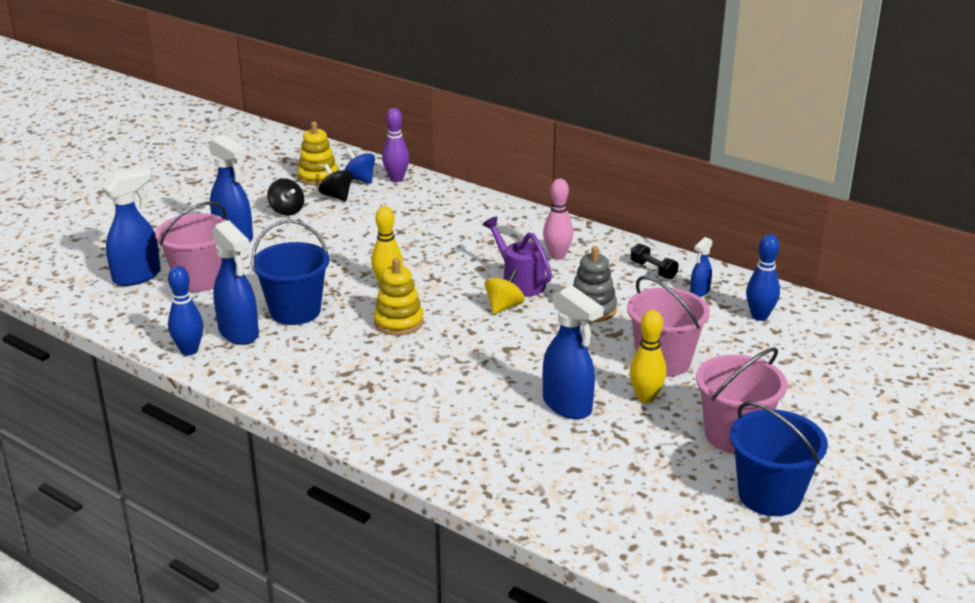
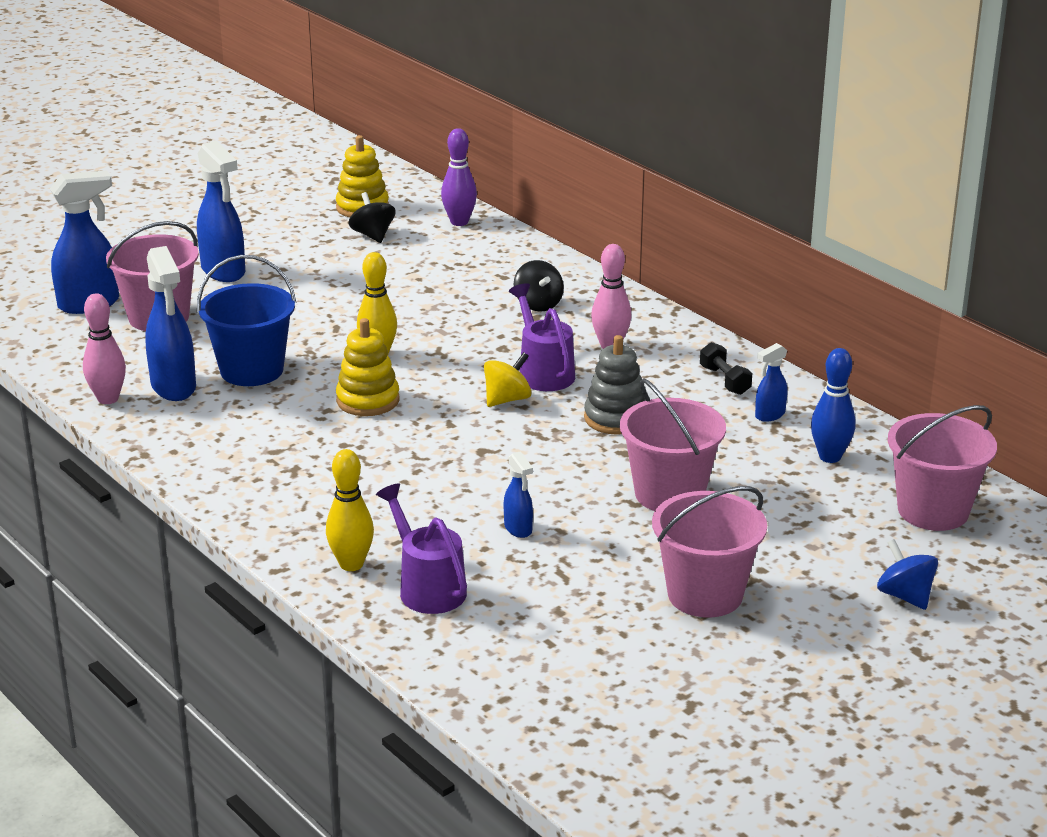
camera: 15 degrees right, 0 degrees up
(189, 350) = (108, 399): blue bowling pin -> pink bowling pin
(287, 211) = (303, 246): black spinning top -> black spinning top (538, 304)
(360, 179) = (413, 217): blue spinning top -> blue spinning top (905, 596)
(524, 465) = (427, 587): none -> purple watering can
(568, 406) = (518, 529): blue spray bottle -> blue spray bottle, size x0.52
(645, 398) = (620, 534): yellow bowling pin -> yellow bowling pin (351, 564)
(769, 495) = (705, 670): blue bucket -> none
(853, 345) = (933, 510): none -> pink bucket

